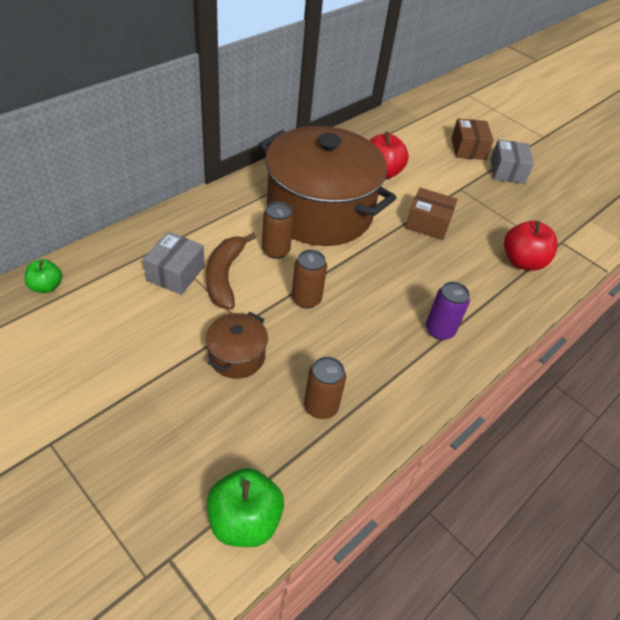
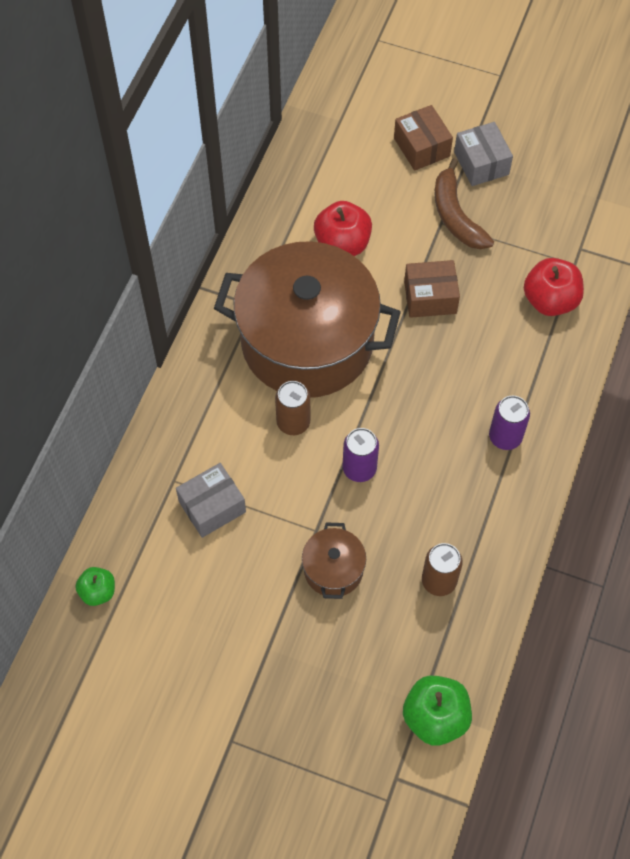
camera: 20 degrees left, 15 degrees up
(176, 273) = (212, 507): grey box -> grey box turned 60 degrees clockwise
(225, 276) = (263, 483): brown banana -> brown banana (456, 215)
(306, 299) = (359, 468): brown can -> purple can

